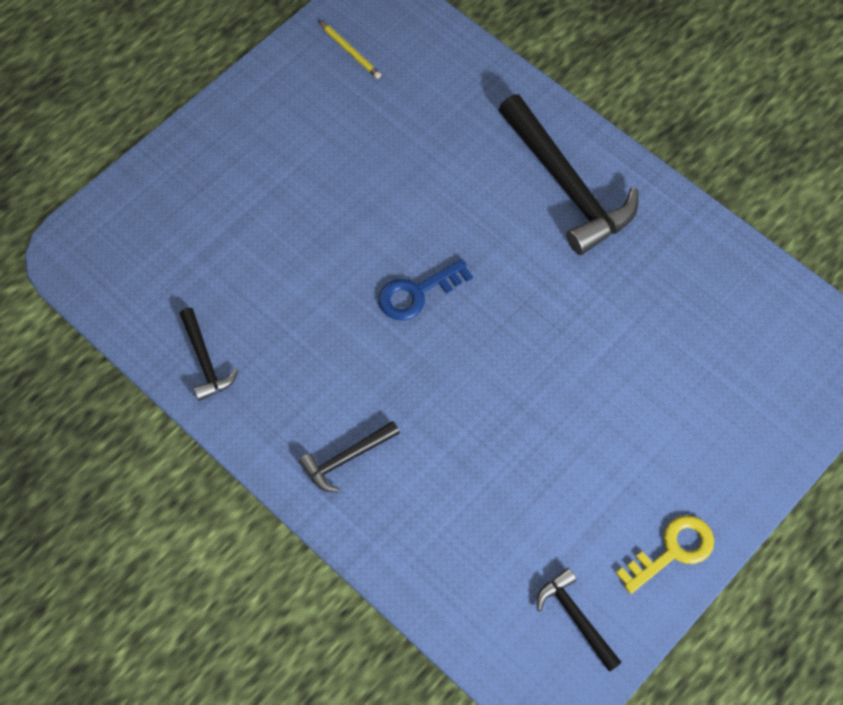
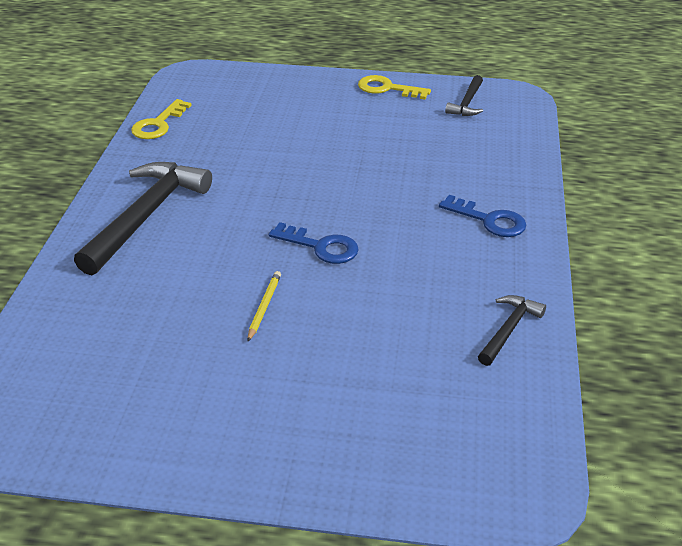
camera: 125 degrees left, 25 degrees down
(347, 459) = (488, 220): black hammer -> blue key
(350, 51) = (80, 413): yellow pencil -> yellow pencil (264, 307)
(741, 269) = (158, 124): none -> yellow key

